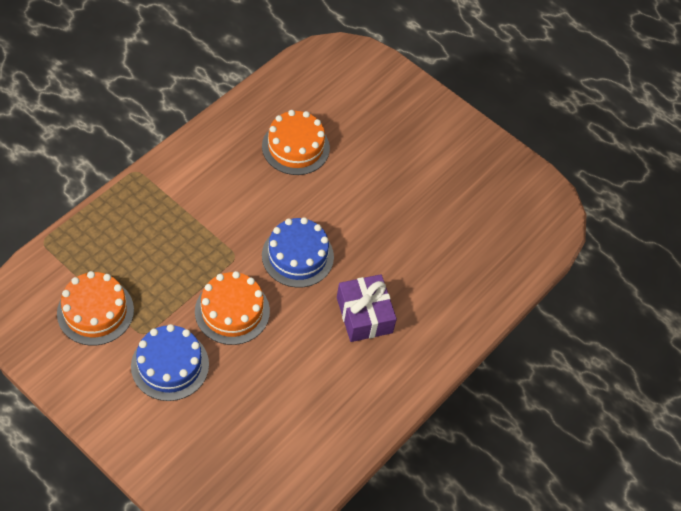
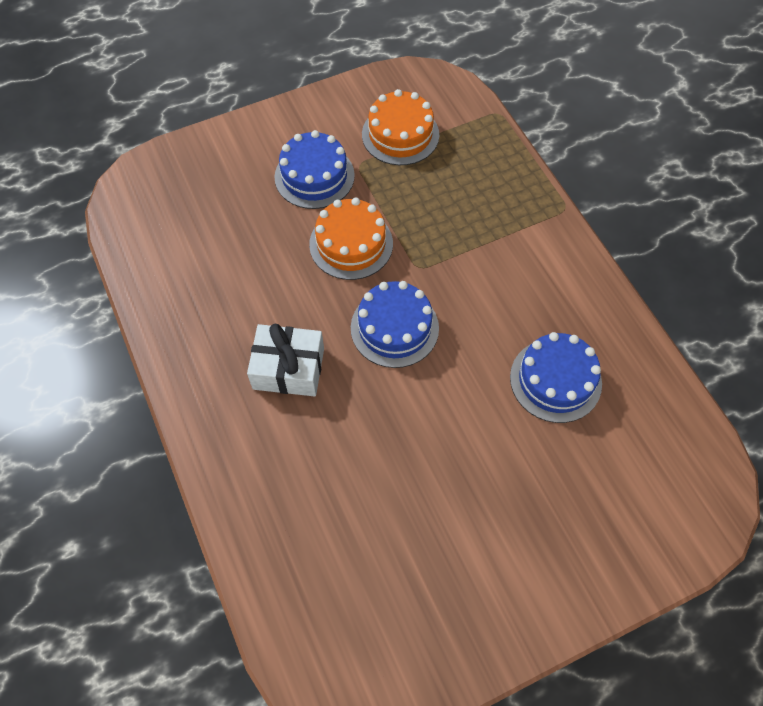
camera: 120 degrees right, 5 degrees up
(295, 147) = (555, 380): orange cake -> blue cake
(364, 315) = (288, 368): purple gift -> white gift

